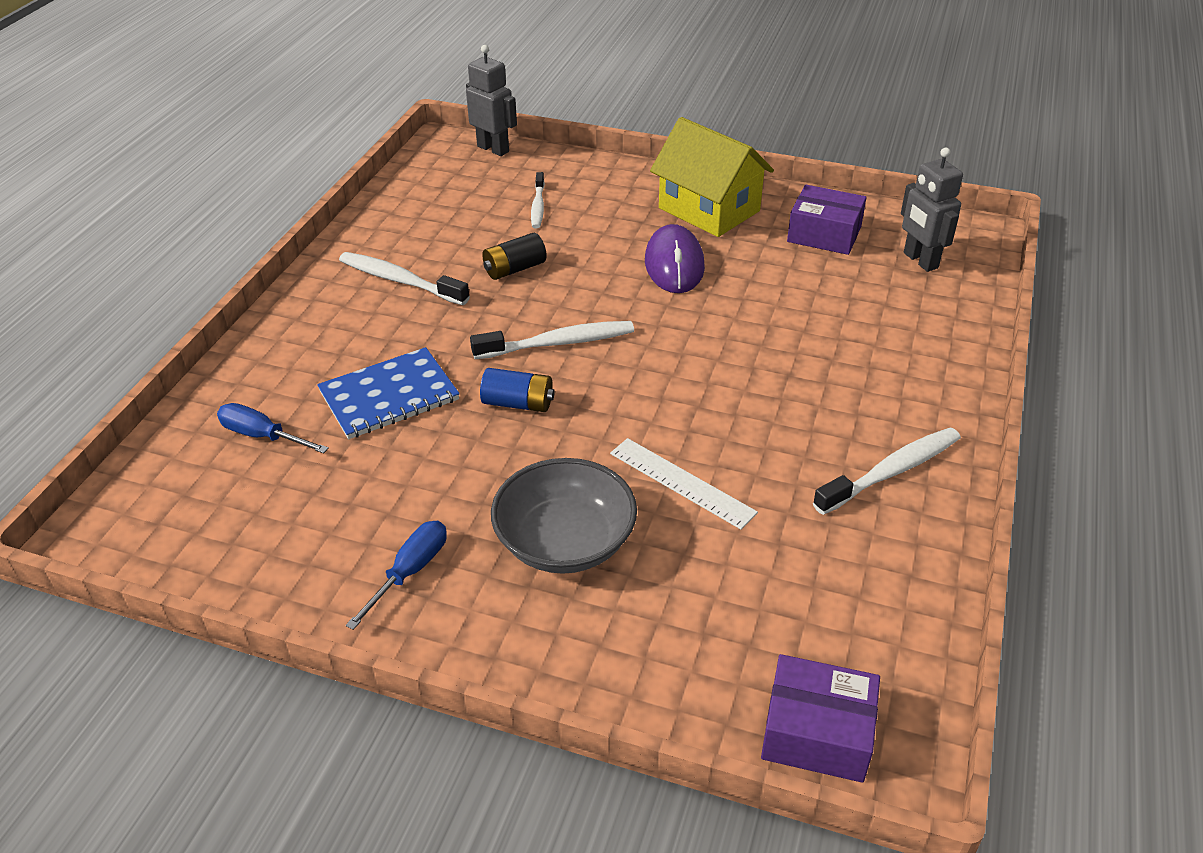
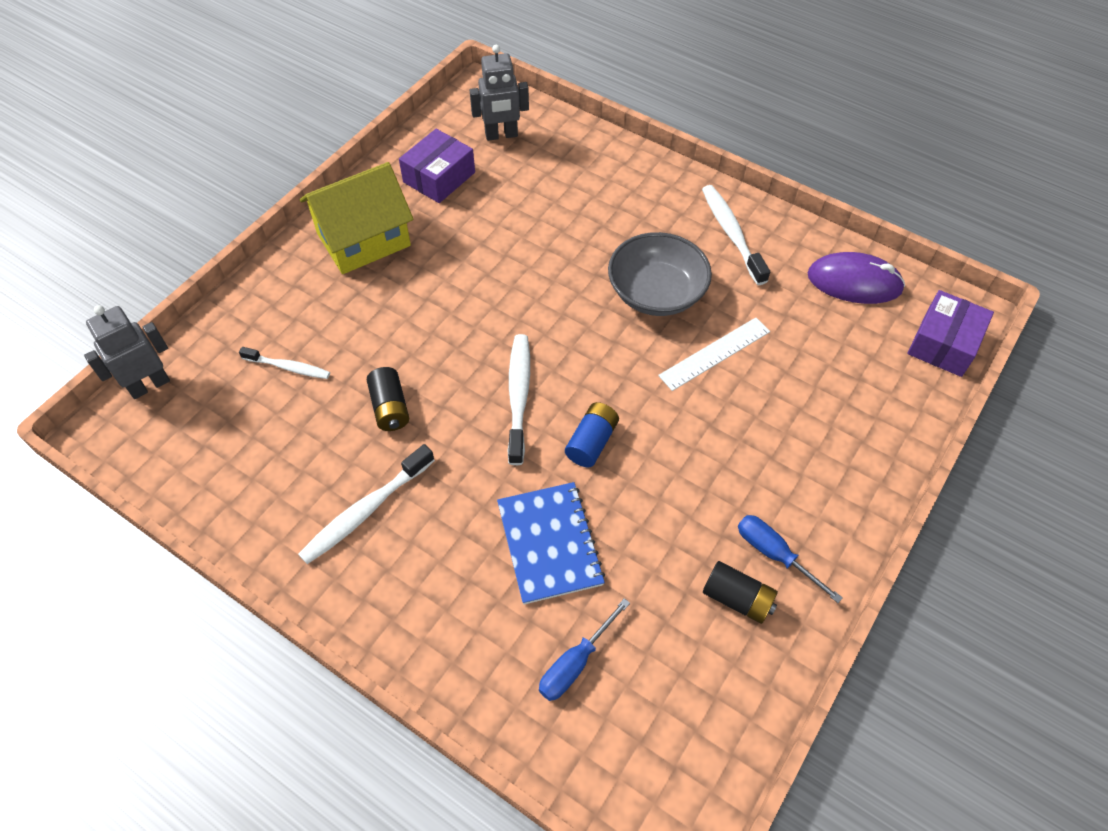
camera: 75 degrees left, 15 degrees up
(348, 546) = (737, 598): none -> black battery
(565, 541) = (761, 441): grey bowl -> grey bowl (656, 293)
(674, 264) = (437, 286): purple mouse -> purple mouse (854, 282)

